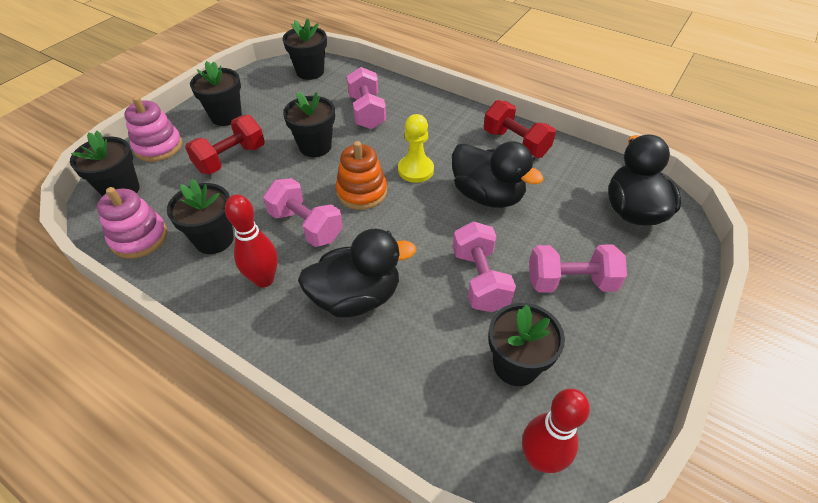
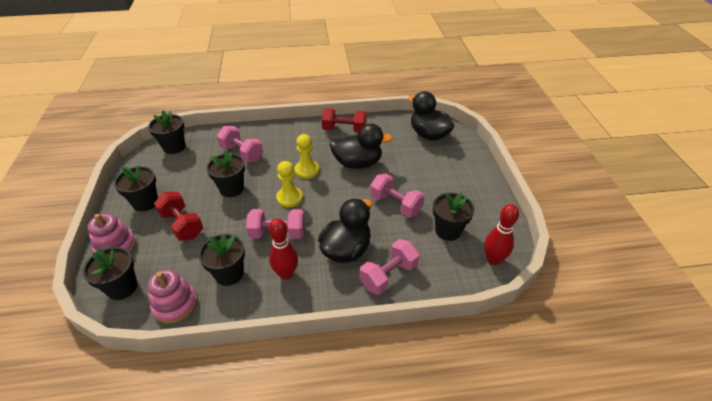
camera: 40 degrees left, 5 degrees down
(231, 159) = (182, 225): red dumbbell -> red dumbbell turned 45 degrees counterclockwise
(362, 192) = (289, 198): orange stacking toy -> yellow pawn
(570, 282) = (434, 181): pink dumbbell -> pink dumbbell (388, 275)

